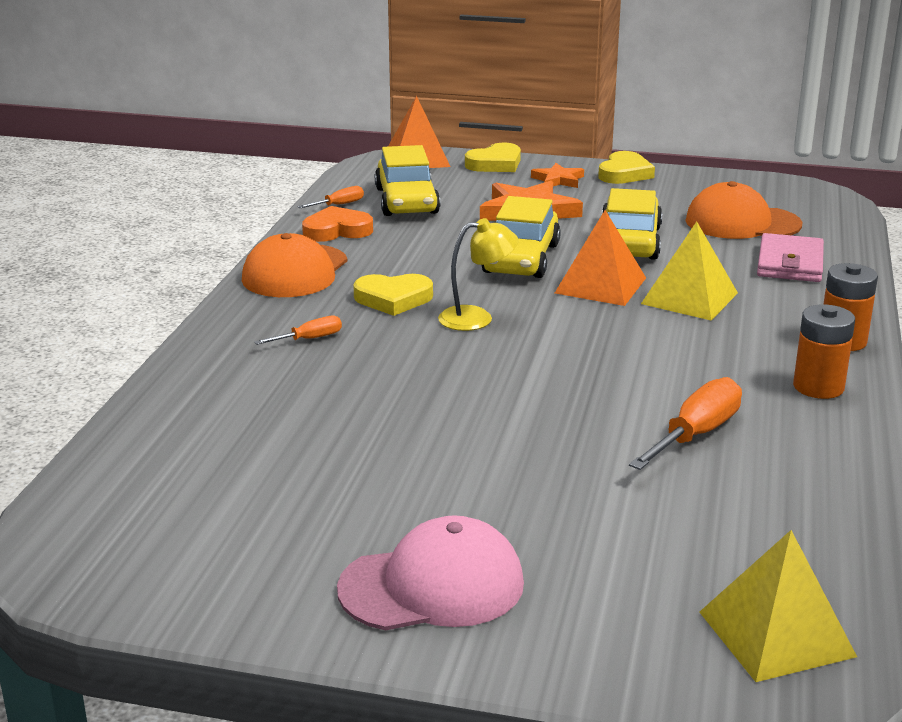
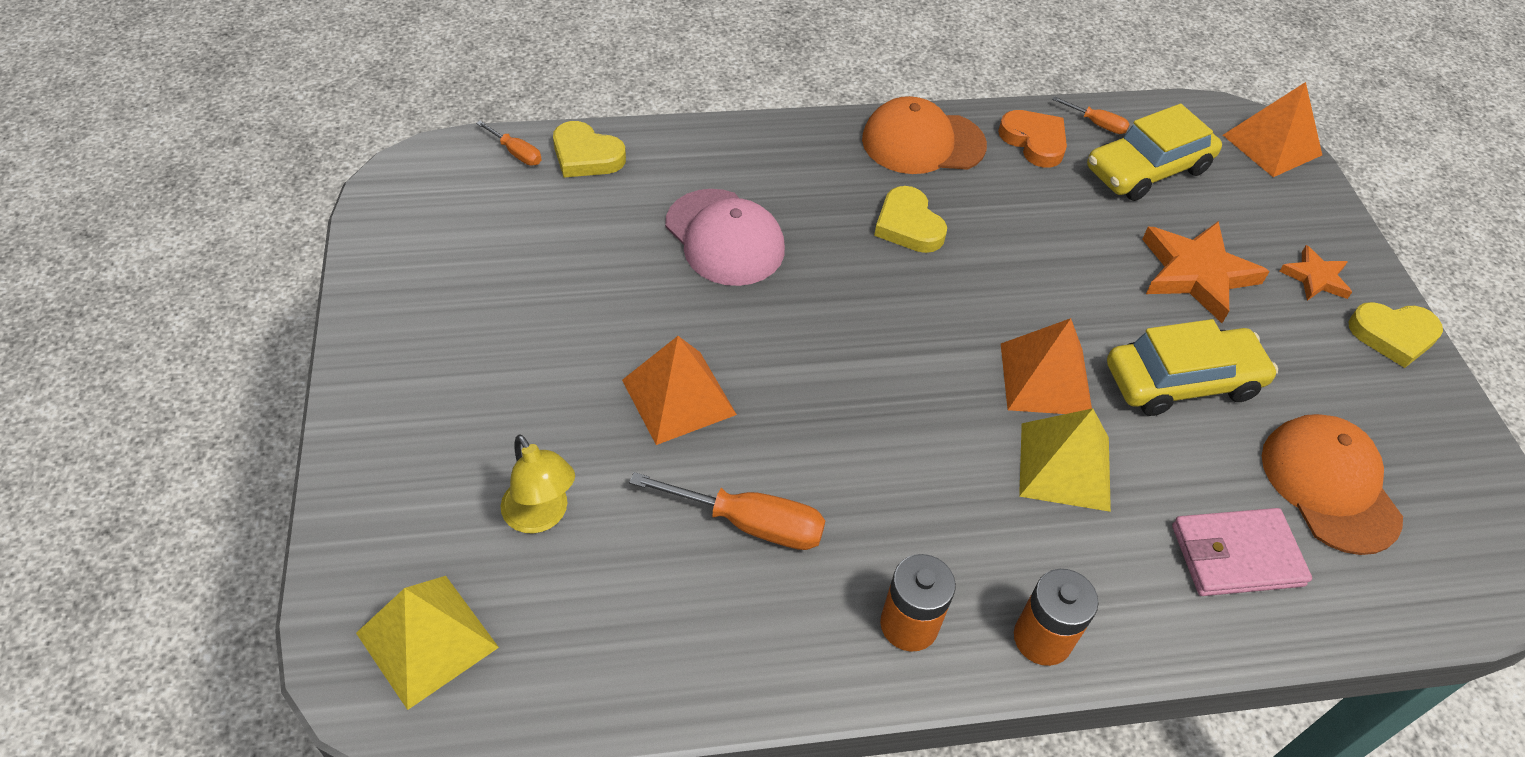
camera: 65 degrees right, 25 degrees up
(309, 339) = (795, 194): orange screwdriver -> orange screwdriver (516, 153)
(432, 586) = (435, 385): pink cap -> pink cap (724, 237)
(477, 318) = (905, 296): yellow lamp -> yellow lamp (541, 516)
(495, 164) = (1315, 211): yellow heart -> yellow heart (586, 156)
(521, 259) = (1067, 297): yellow car -> none
(532, 443) = (678, 397): none -> orange pyramid

